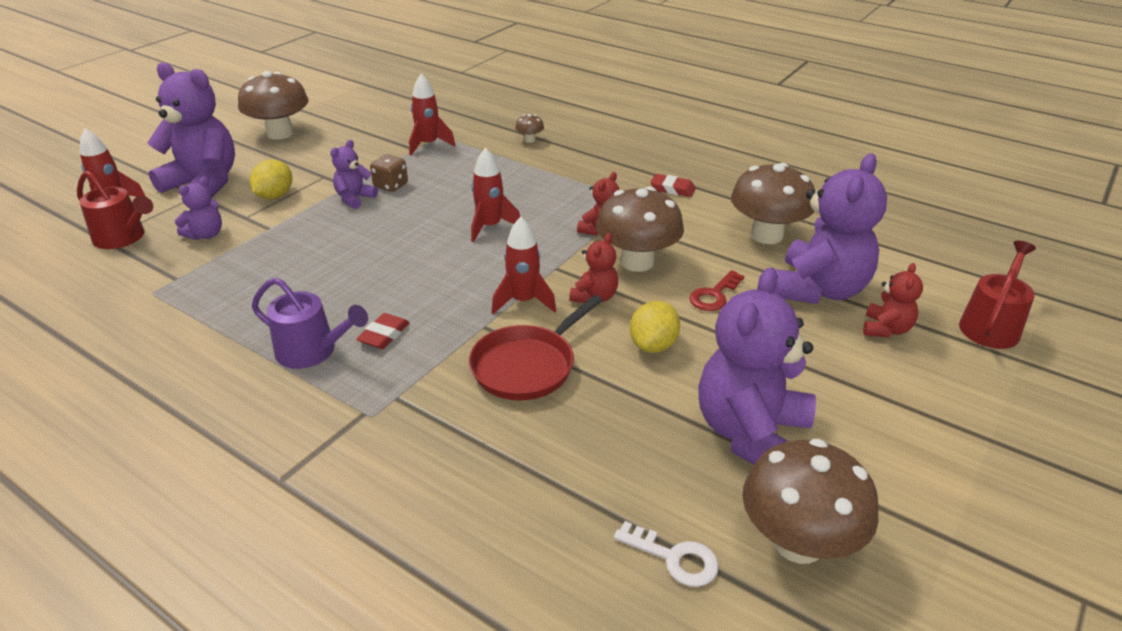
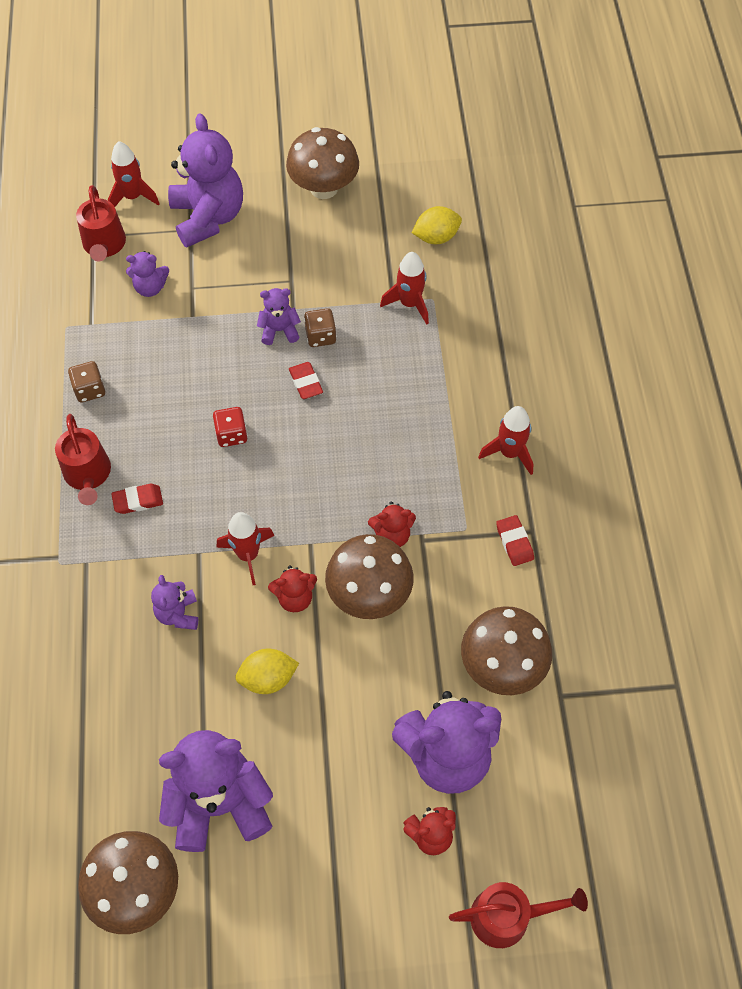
camera: 50 degrees right, 25 degrees up
(234, 309) = (89, 390): none -> brown dice
(275, 196) = (234, 277): yellow lemon -> yellow lemon (436, 237)
(311, 351) = (88, 474): purple watering can -> red watering can
(403, 259) = (231, 434): none -> red dice
(417, 208) = (306, 382): none -> red eraser
(490, 227) = (325, 454): red rocket -> red rocket (509, 453)
(527, 366) = (178, 614): red pan -> purple teddy bear
(530, 140) = (494, 369): brown mushroom -> none
(675, 558) = (71, 824): white key -> none
(714, 295) = (370, 680): red key -> none

